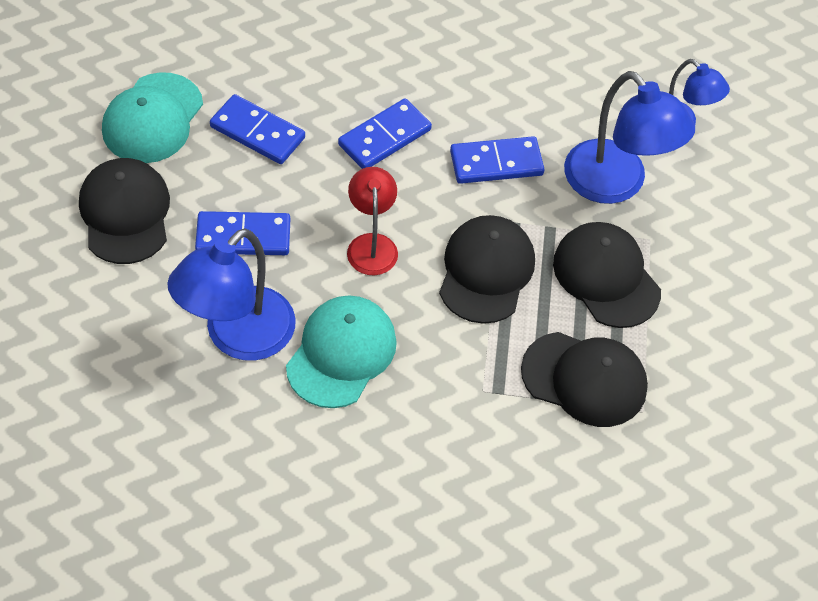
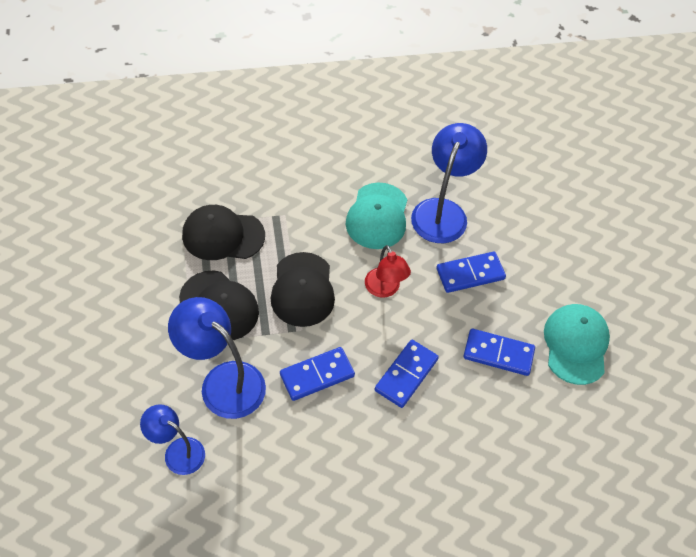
camera: 165 degrees right, 0 degrees up
(125, 213) = (552, 270): black cap -> none

